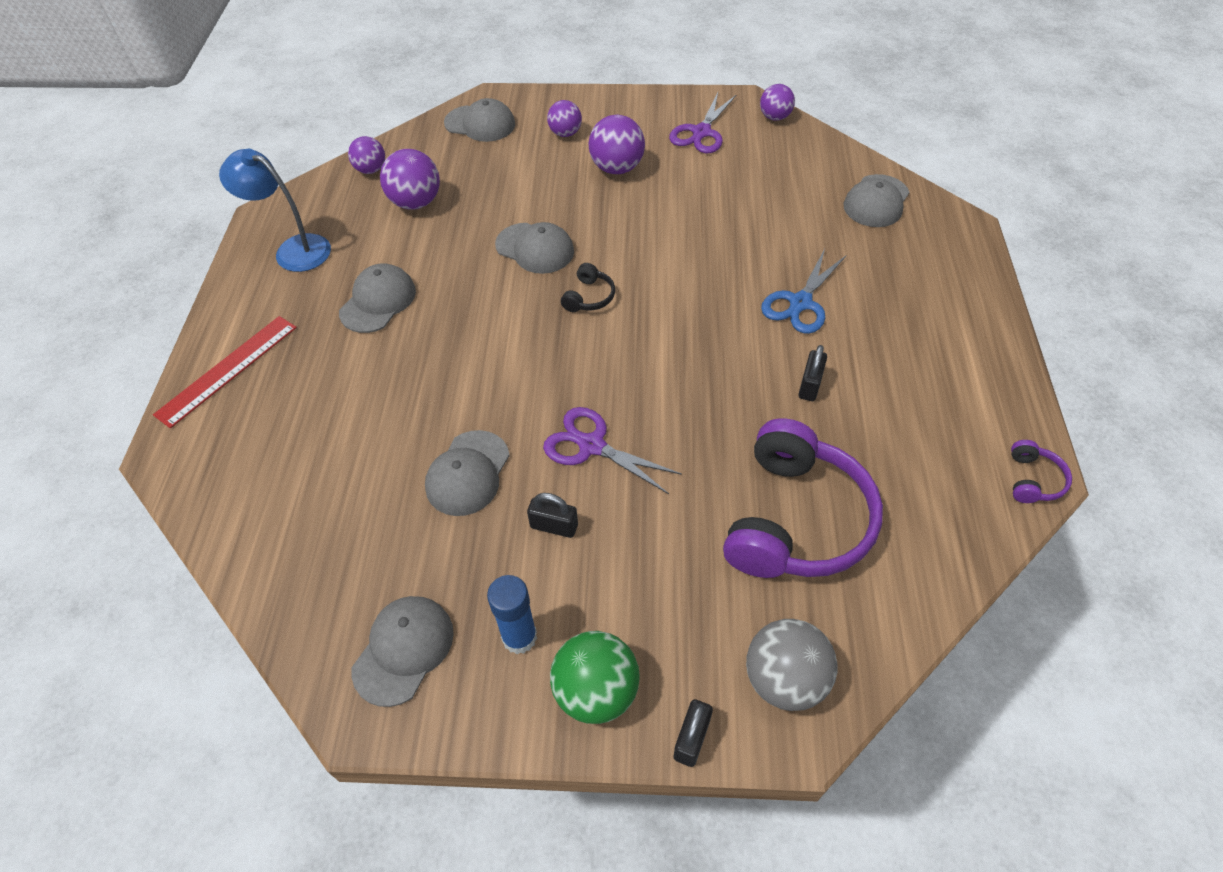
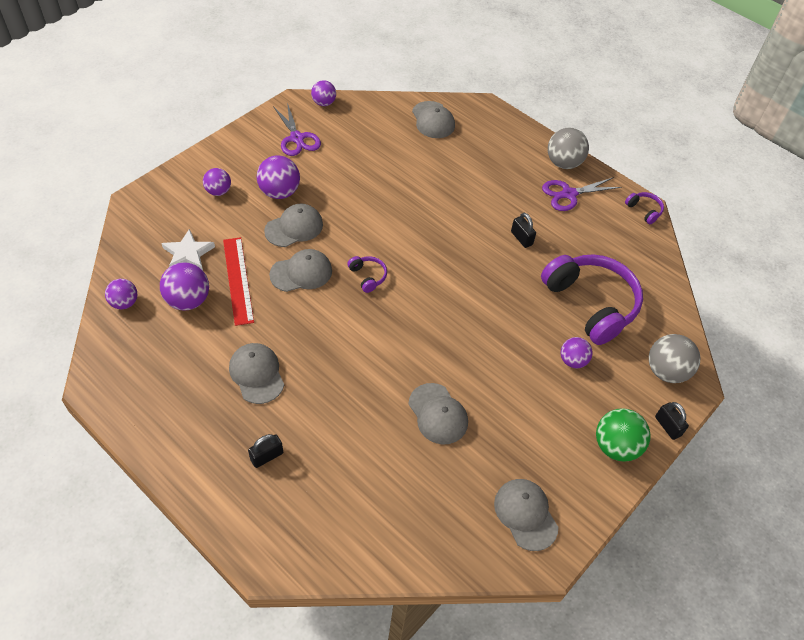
camera: 55 degrees left, 0 degrees up
(227, 370) = (227, 489): red ruler -> red ruler (238, 280)
(293, 250) = (152, 390): blue lamp -> none
(469, 166) = (188, 254): none -> white star
(480, 124) = (154, 222): grey cap -> grey cap (294, 227)
(519, 637) = (561, 458): blue glue stick -> none
(554, 526) = (508, 399): black padlock -> black padlock (267, 456)
(589, 297) = (368, 276): black headphones -> purple headphones
(591, 445) = (472, 348): purple scissors -> purple scissors (569, 194)
(681, 556) = (572, 361): none -> purple ball
(800, 303) = (467, 200): blue scissors -> none
(987, 348) = (563, 163): none -> grey ball

